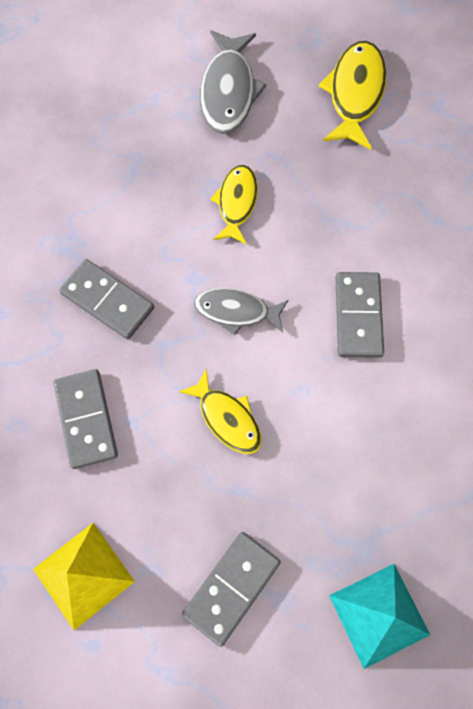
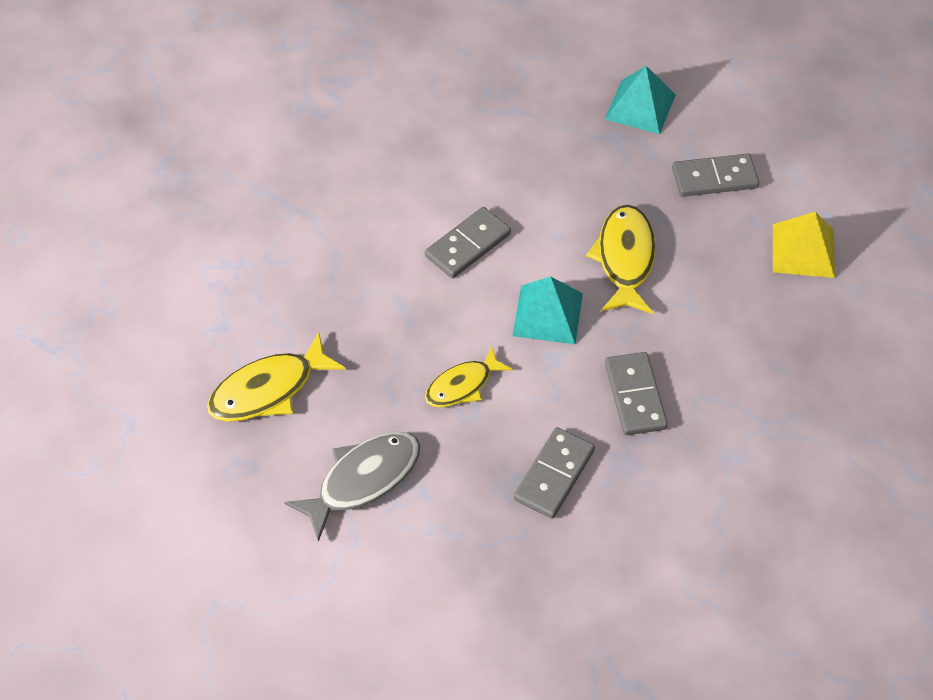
camera: 135 degrees left, 15 degrees down
(86, 419) = (723, 332): grey domino -> grey domino (554, 475)
(227, 418) = (625, 259): yellow fish -> yellow fish, size x1.51
(236, 311) = (548, 314): grey fish -> turquoise pyramid

